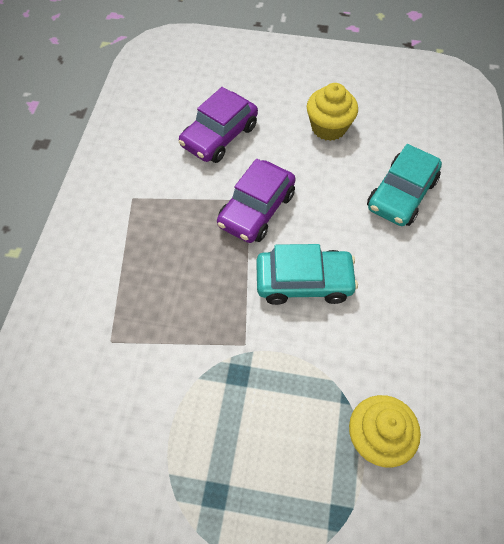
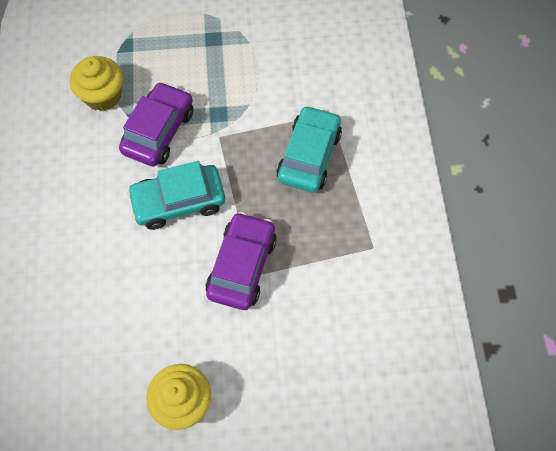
camera: 165 degrees right, 5 degrees up
(219, 136) = (311, 353): purple car -> purple car (159, 131)
(401, 194) = (90, 324): turquoise car -> turquoise car (309, 156)

